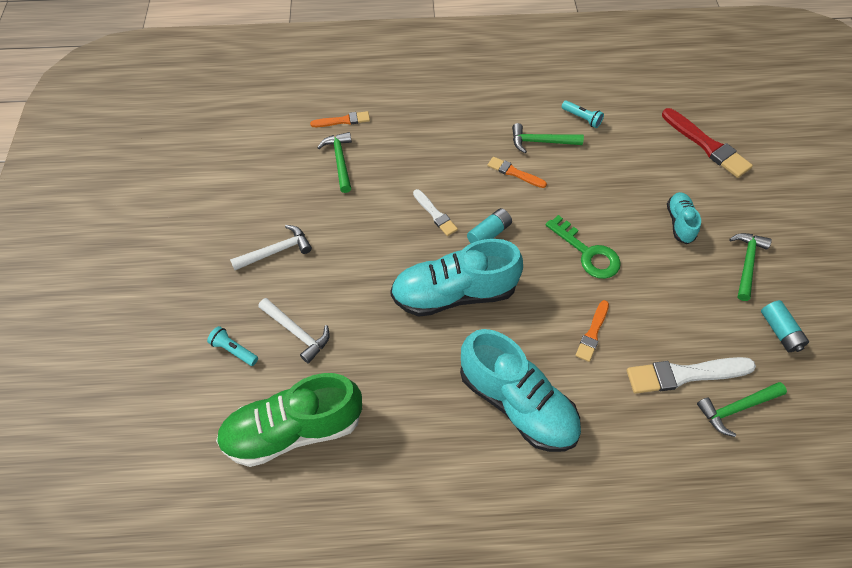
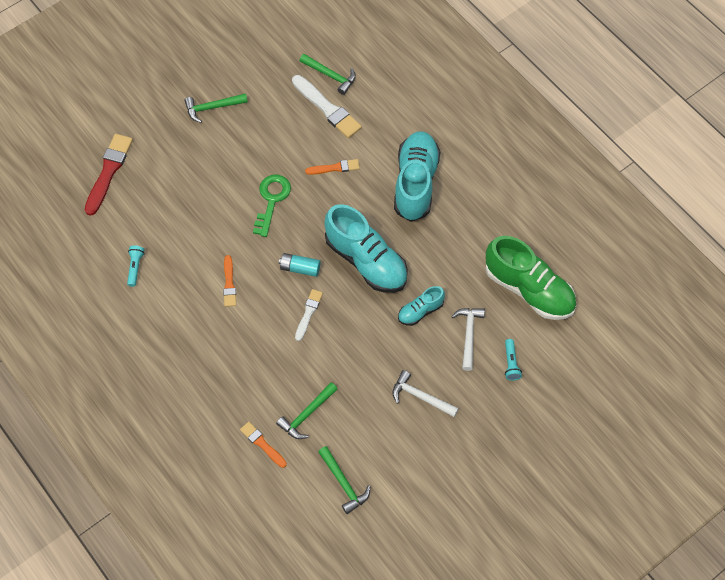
camera: 125 degrees left, 5 degrees up
(541, 142) = (182, 282): green hammer -> green hammer (343, 483)
(679, 223) = (203, 158): turquoise shoe -> turquoise shoe (420, 311)
(780, 331) = (257, 73): turquoise battery -> none

